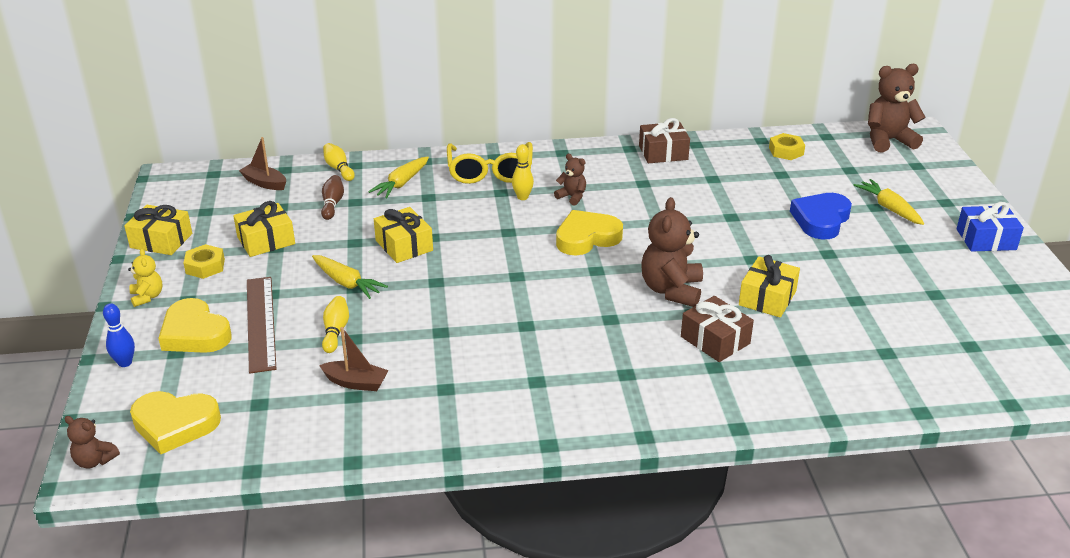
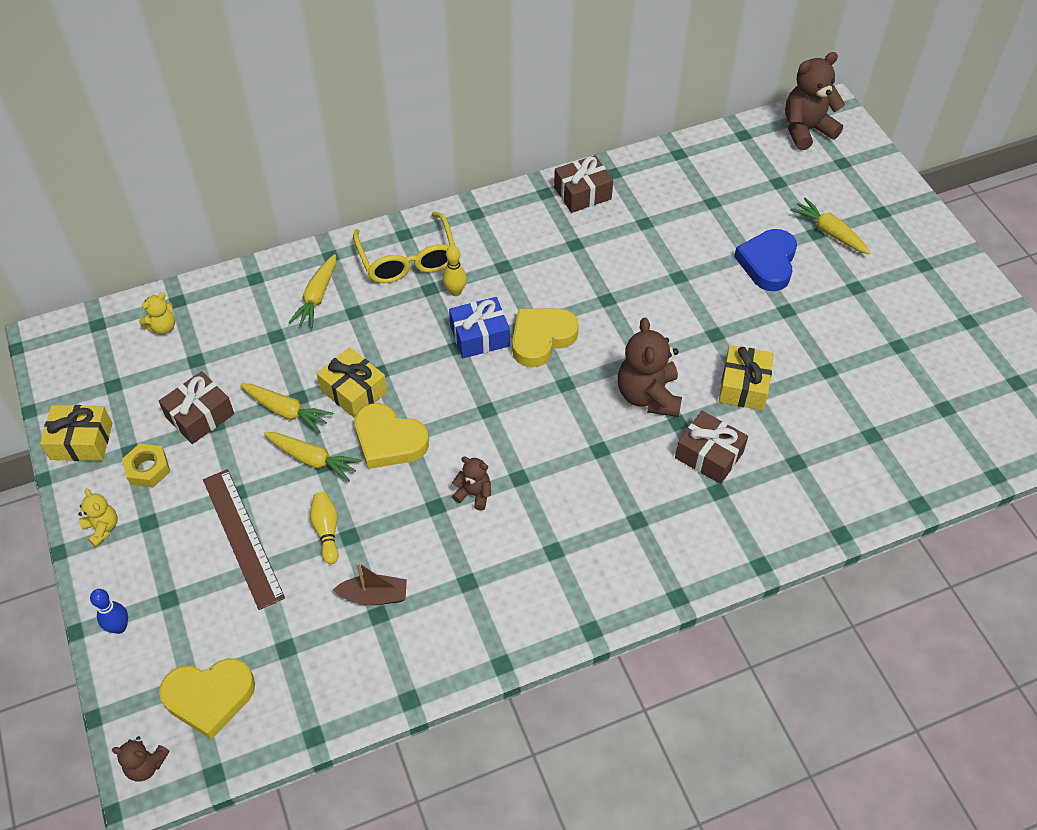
camera: 15 degrees left, 20 degrees up
(195, 333) = (177, 568): yellow heart -> yellow heart (389, 440)
(265, 183) = (163, 327): brown boat -> yellow teddy bear
(266, 240) = (200, 416): yellow gift -> brown gift
(332, 204) = (252, 344): brown bowling pin -> none
(339, 169) = (238, 288): yellow bowling pin -> none
(340, 249) = (286, 411): none -> yellow carrot
(572, 197) = (507, 280): brown teddy bear -> brown teddy bear (474, 494)
(786, 151) = (708, 166): yellow nut -> none
(986, 239) = (930, 258): blue gift -> blue gift (479, 336)

